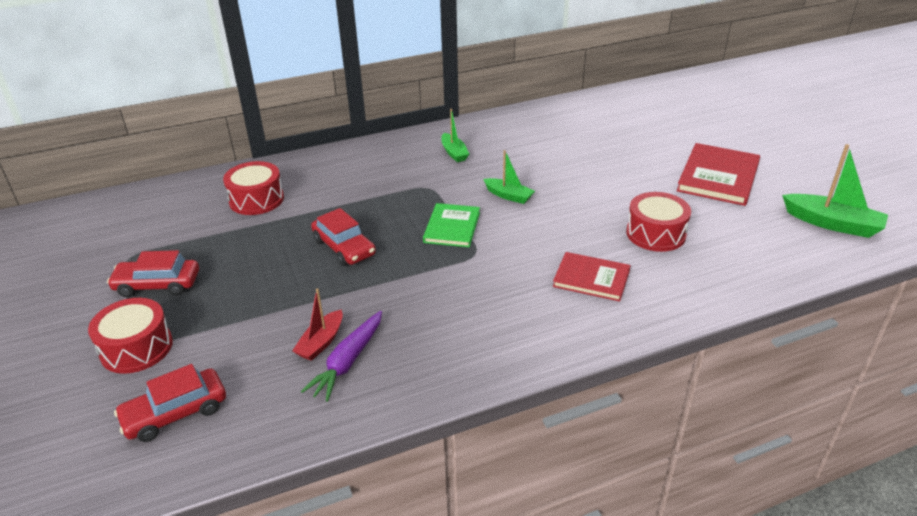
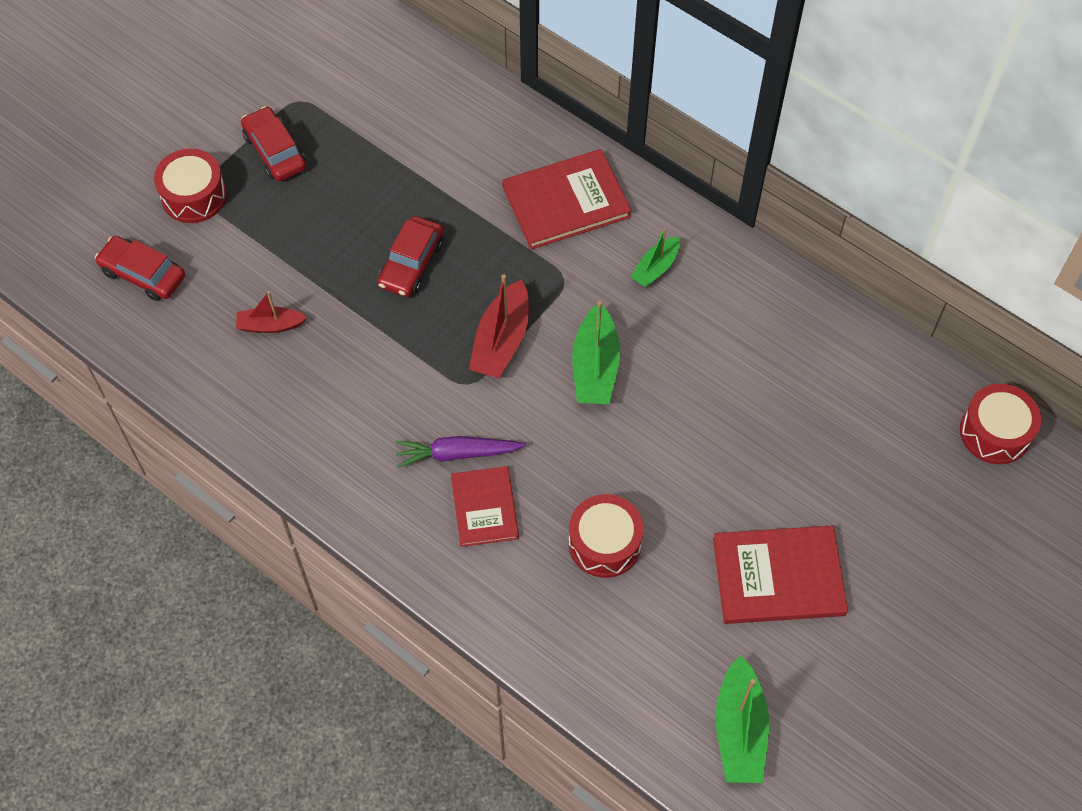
camera: 60 degrees right, 25 degrees up
(256, 200) = (446, 137): red drum -> red drum (995, 432)
(348, 361) = (258, 359): purple carrot -> purple carrot (458, 453)
(368, 169) = (566, 202): none -> red book
(452, 227) = (501, 340): green book -> red boat
(508, 196) = (595, 366): green boat -> green boat, size x1.62

